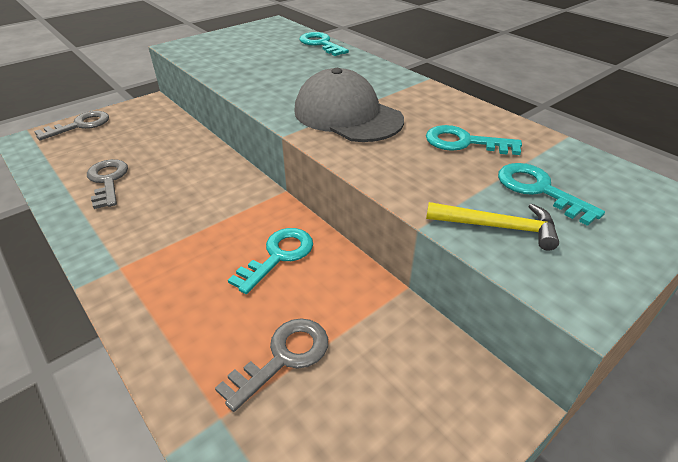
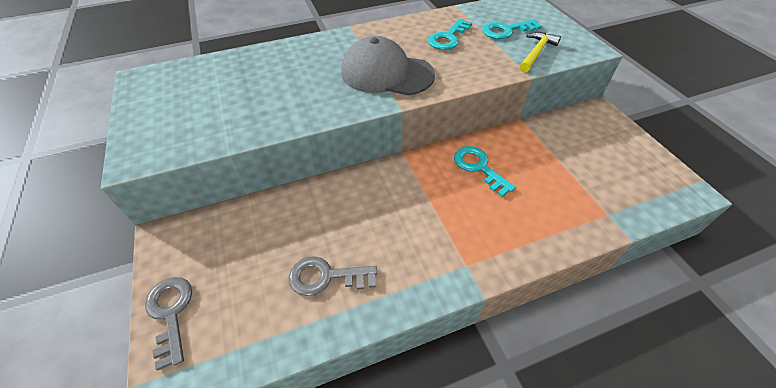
camera: 70 degrees left, 10 degrees up
(283, 357) = (568, 180): grey key -> none
(321, 44) = (234, 59): turquoise key -> none
(347, 115) = (386, 73): grey cap -> grey cap turned 45 degrees clockwise

